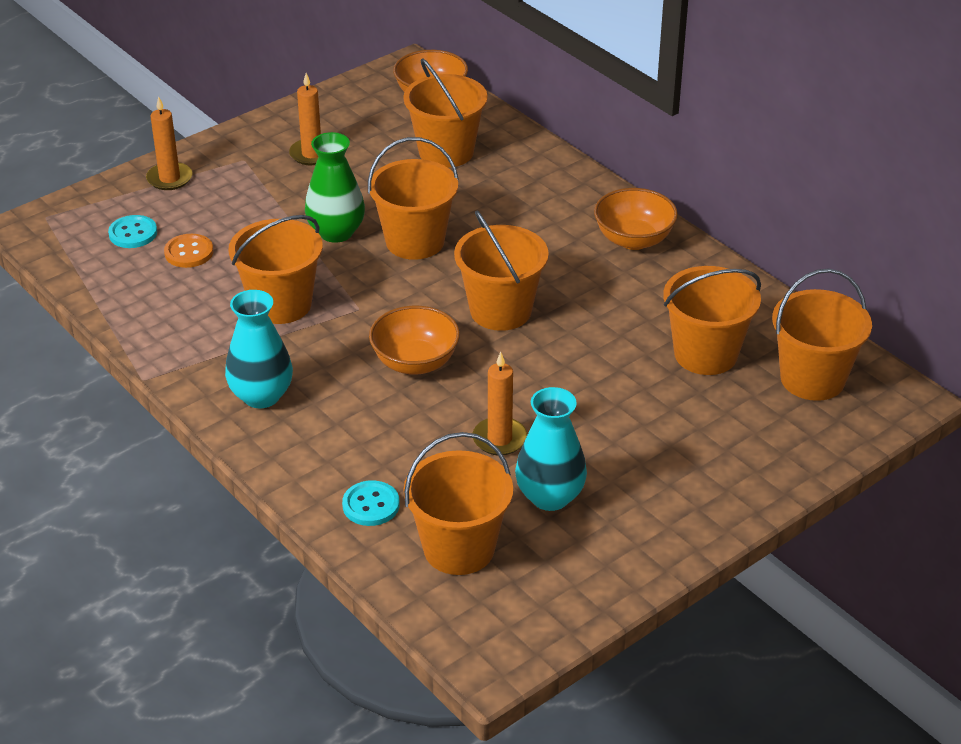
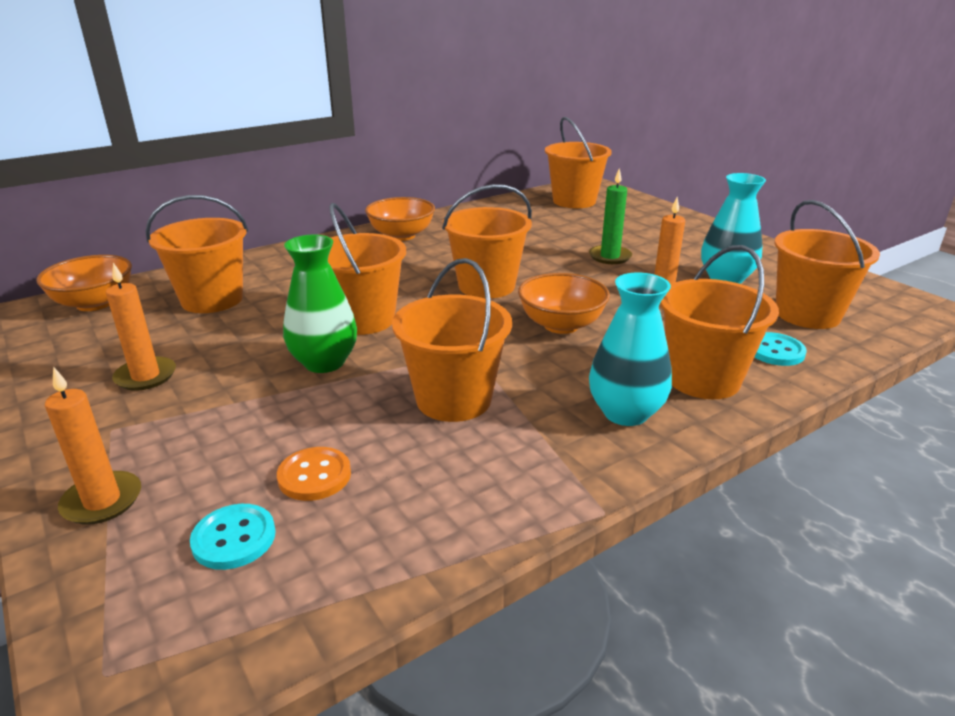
camera: 85 degrees left, 10 degrees down
(601, 404) = (610, 257): none -> green candle
(705, 354) = (548, 224): orange bucket -> orange bucket (703, 379)

